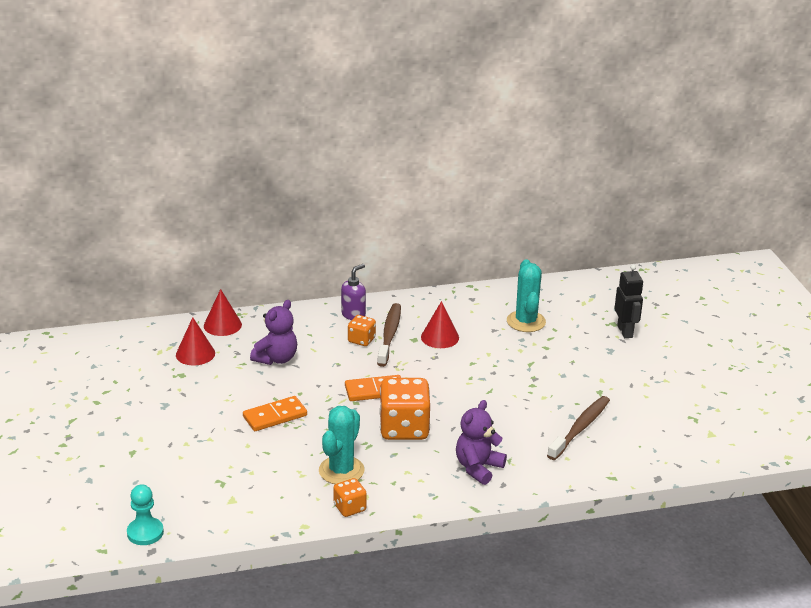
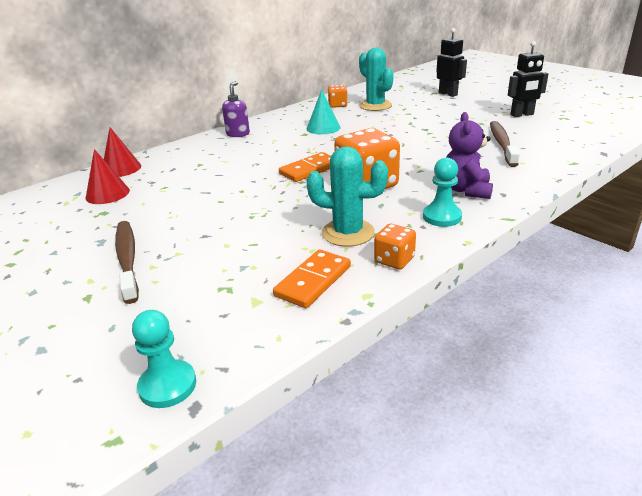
camera: 25 degrees left, 0 degrees up
(275, 416) = (233, 213): orange domino -> orange domino (313, 281)
(276, 359) = (195, 175): purple teddy bear -> none
(341, 471) = (348, 233): turquoise cactus -> turquoise cactus turned 75 degrees counterclockwise
(361, 340) = (261, 145): orange dice -> orange dice (337, 105)
(389, 335) = (281, 136): brown toothbrush -> brown toothbrush (127, 259)
(426, 485) = (442, 217): none -> turquoise pawn
(440, 337) = (323, 128): red cone -> turquoise cone
(657, 396) = (522, 115): none -> black robot

